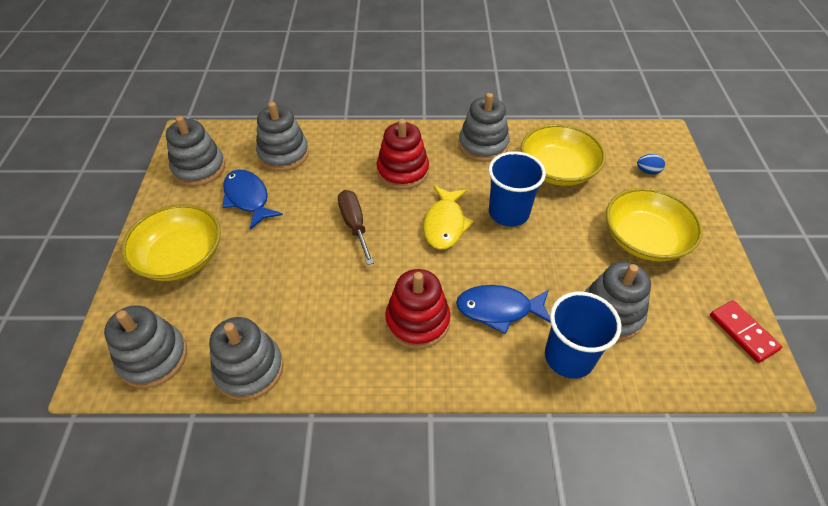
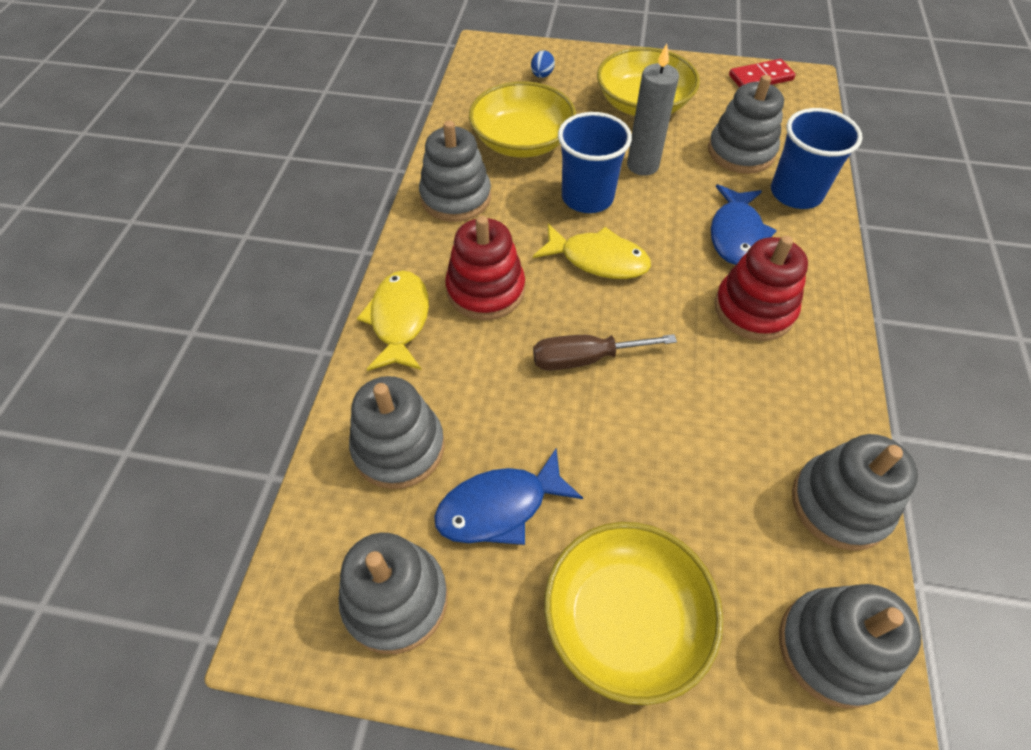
camera: 80 degrees left, 5 degrees up
(370, 139) = (399, 320): none -> yellow fish
(560, 244) = (642, 165): none -> grey candle

